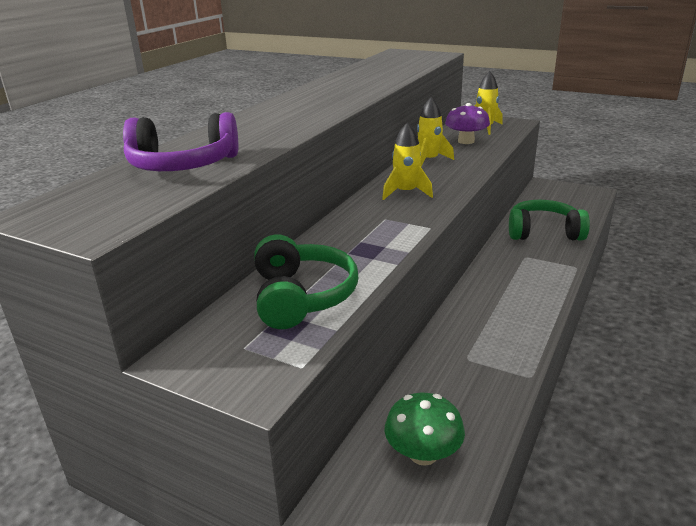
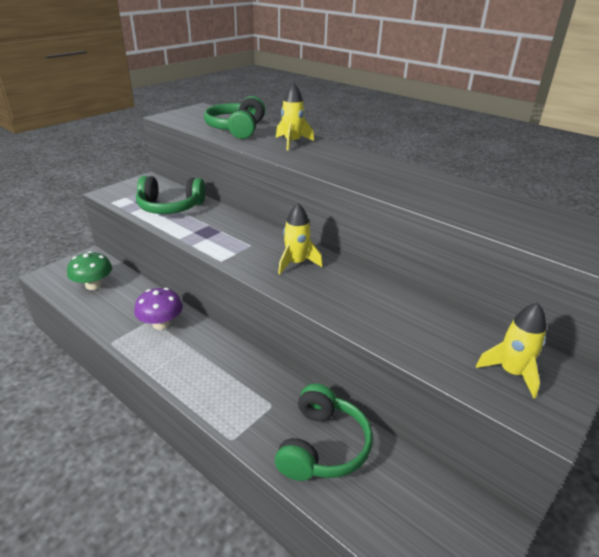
camera: 100 degrees right, 5 degrees up
(183, 165) = (237, 129): purple headphones -> green headphones
(429, 160) = (378, 293): yellow rocket -> yellow rocket (292, 142)
(466, 141) = (445, 336): purple mushroom -> purple mushroom (161, 324)

